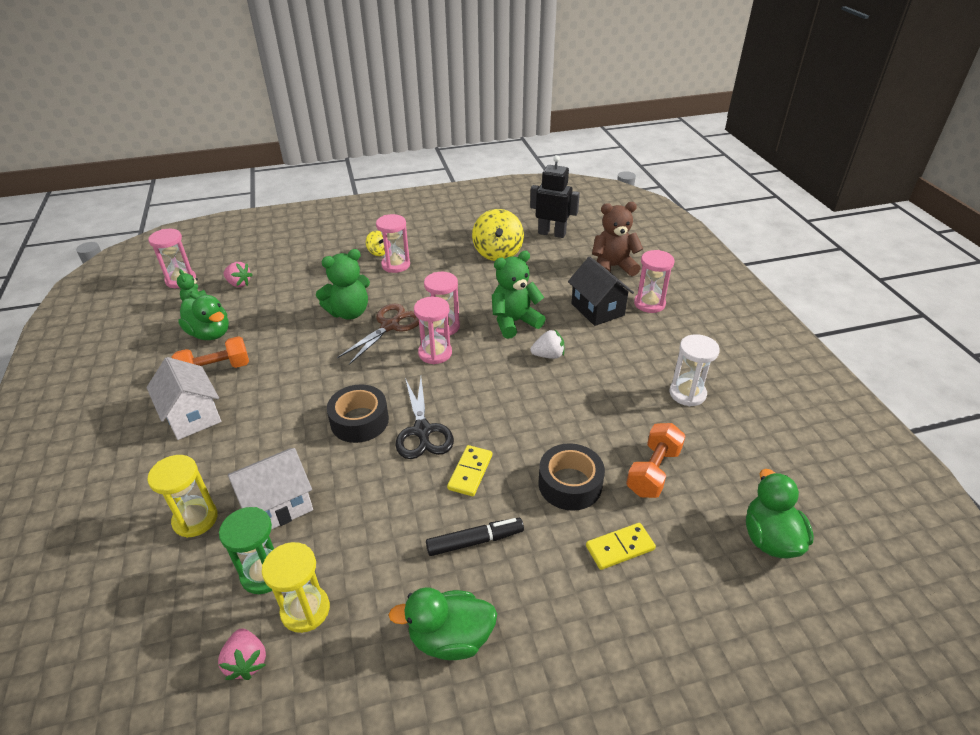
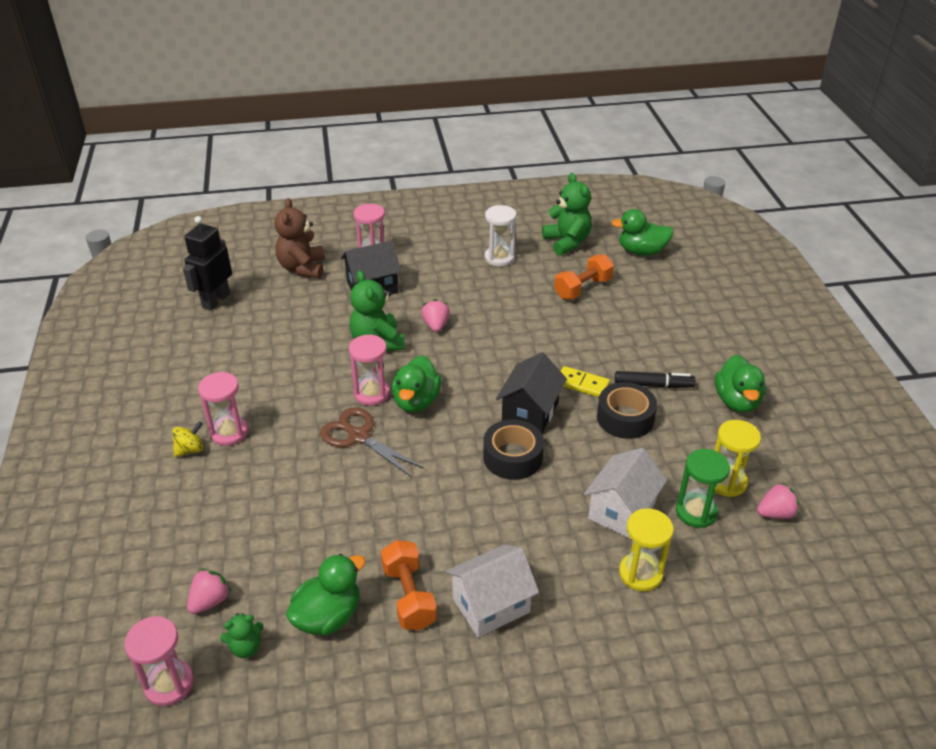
camera: 85 degrees left, 0 degrees up
(278, 505) = (621, 511): white house -> white house turned 60 degrees clockwise
(349, 312) = (321, 473): green teddy bear -> green teddy bear (567, 242)
(422, 431) = (530, 412): black scissors -> black house
(435, 353) = (416, 401): pink hourglass -> green duck
(475, 541) = (653, 385): black marker -> black marker turned 105 degrees clockwise
(498, 253) = (240, 345): yellow spinning top -> none
(548, 355) = (436, 325): white strawberry -> pink strawberry
(570, 484) = (595, 330): black tape -> black tape (625, 418)
(620, 547) = (653, 314): yellow domino -> none
(653, 471) = (582, 288): orange dumbbell -> orange dumbbell turned 75 degrees counterclockwise

